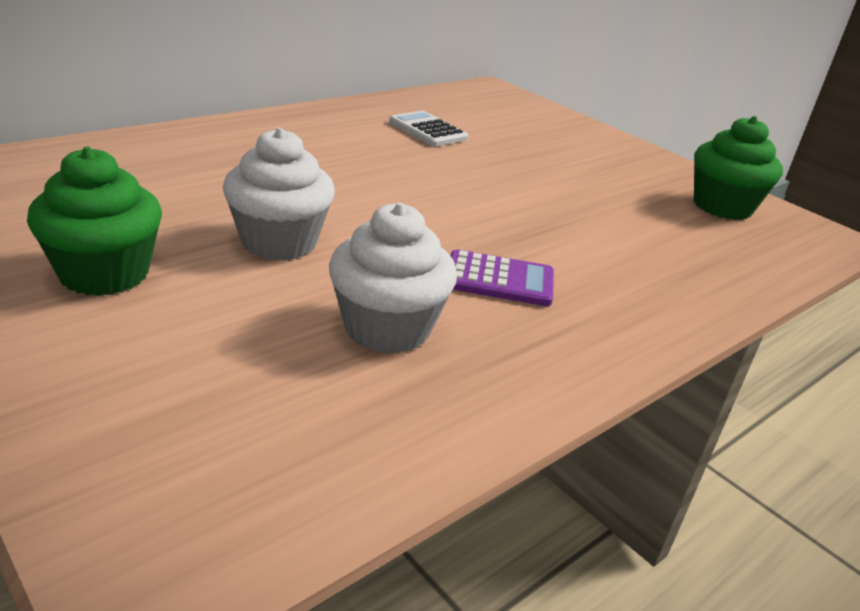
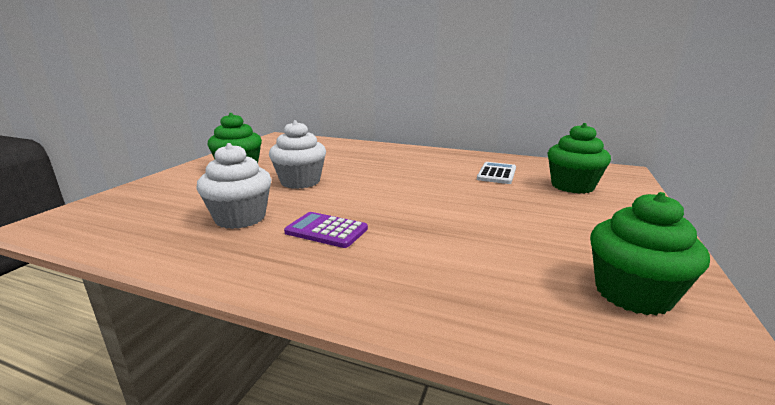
camera: 65 degrees right, 10 degrees down
(499, 280) = (326, 231): purple calculator -> purple calculator turned 135 degrees clockwise
(509, 122) = (572, 186): none -> green cupcake

